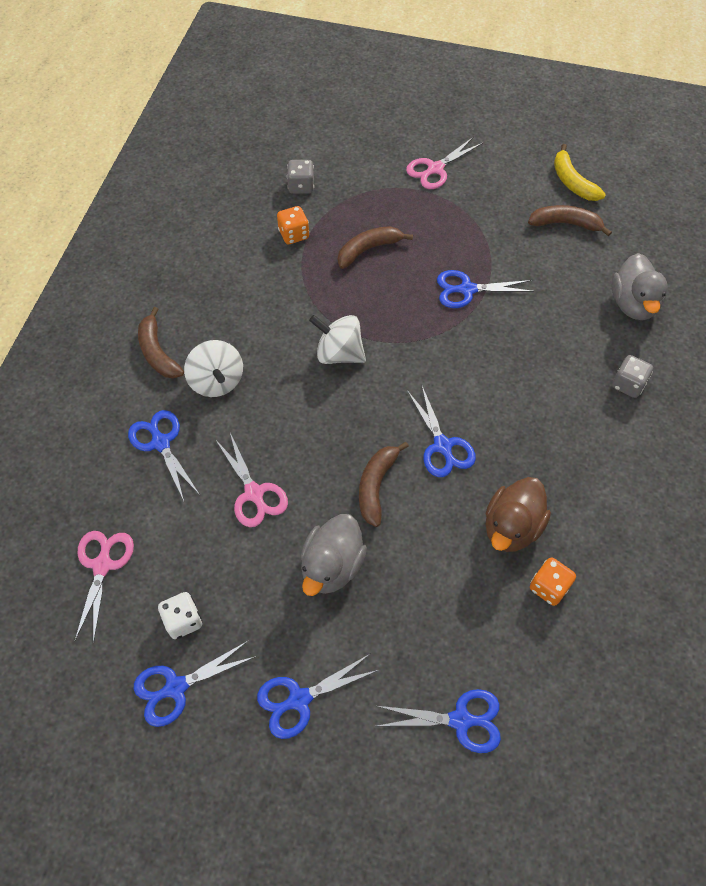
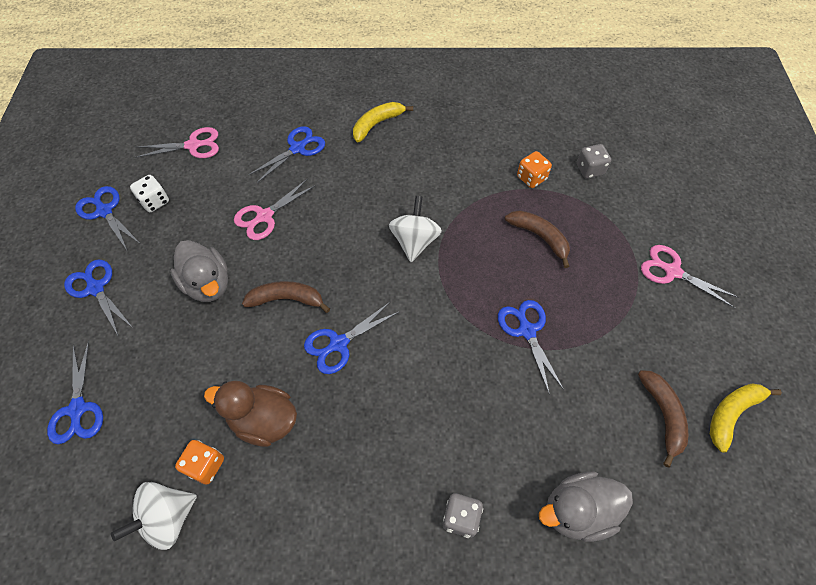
camera: 75 degrees right, 0 degrees up
(158, 352) = (377, 124): brown banana -> yellow banana
(217, 381) = (361, 166): white spinning top -> white spinning top (168, 518)
(332, 566) = (208, 284): grey duck -> grey duck turned 135 degrees counterclockwise

